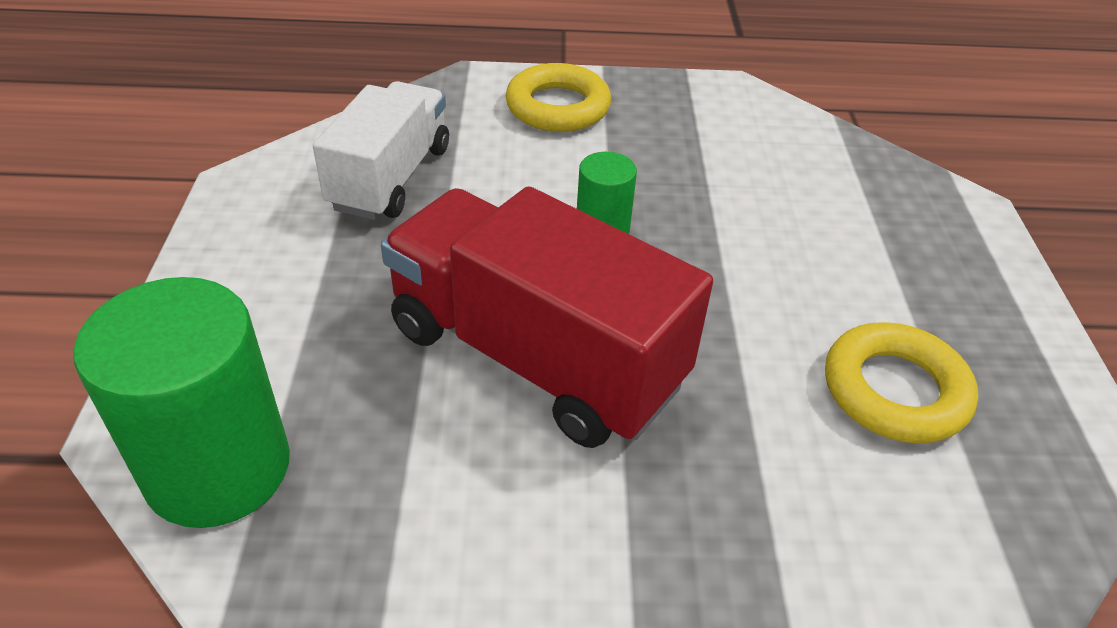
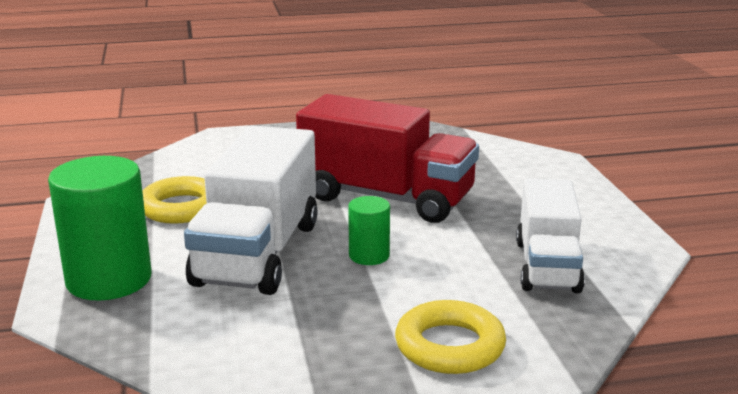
camera: 170 degrees right, 20 degrees down
(218, 468) = (508, 155): green cylinder -> green cylinder (109, 280)
(751, 259) = (258, 253): none -> white truck

